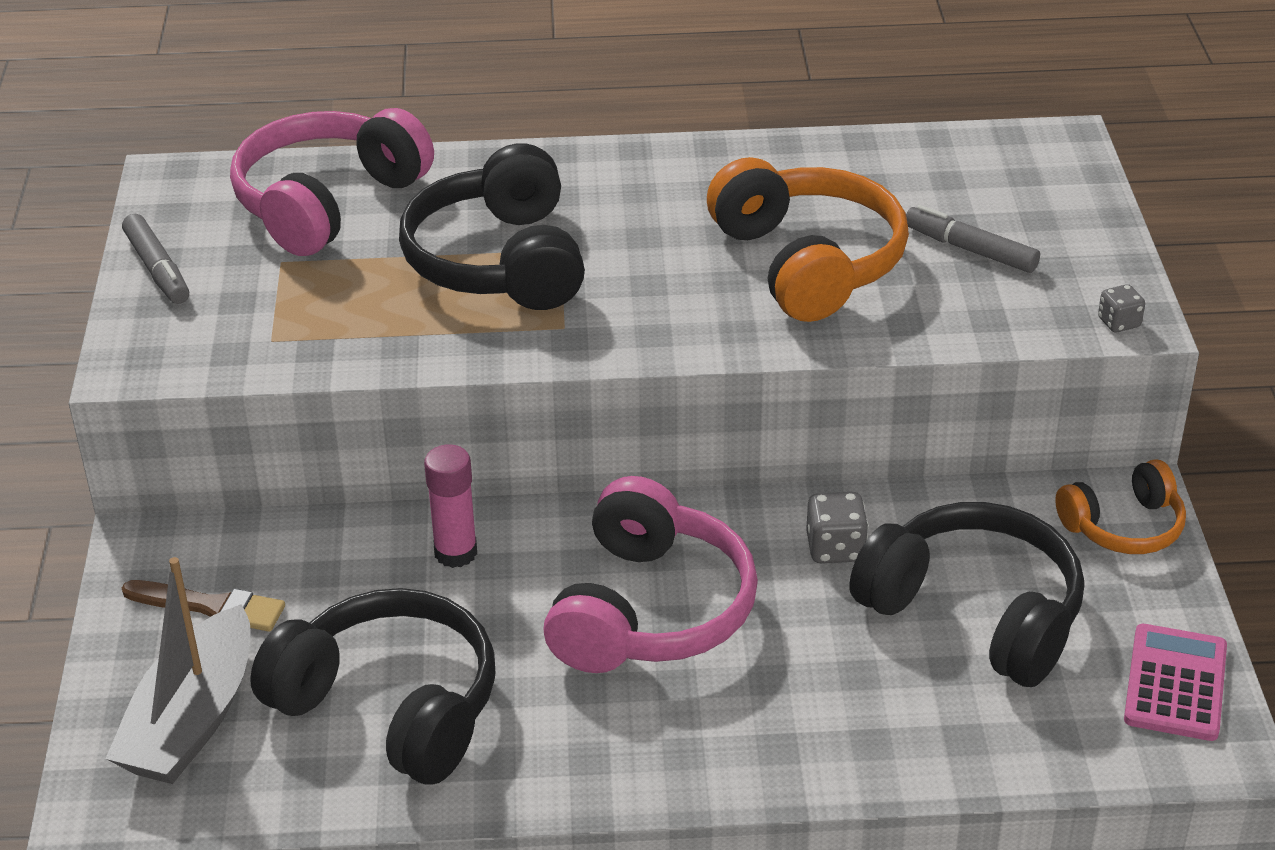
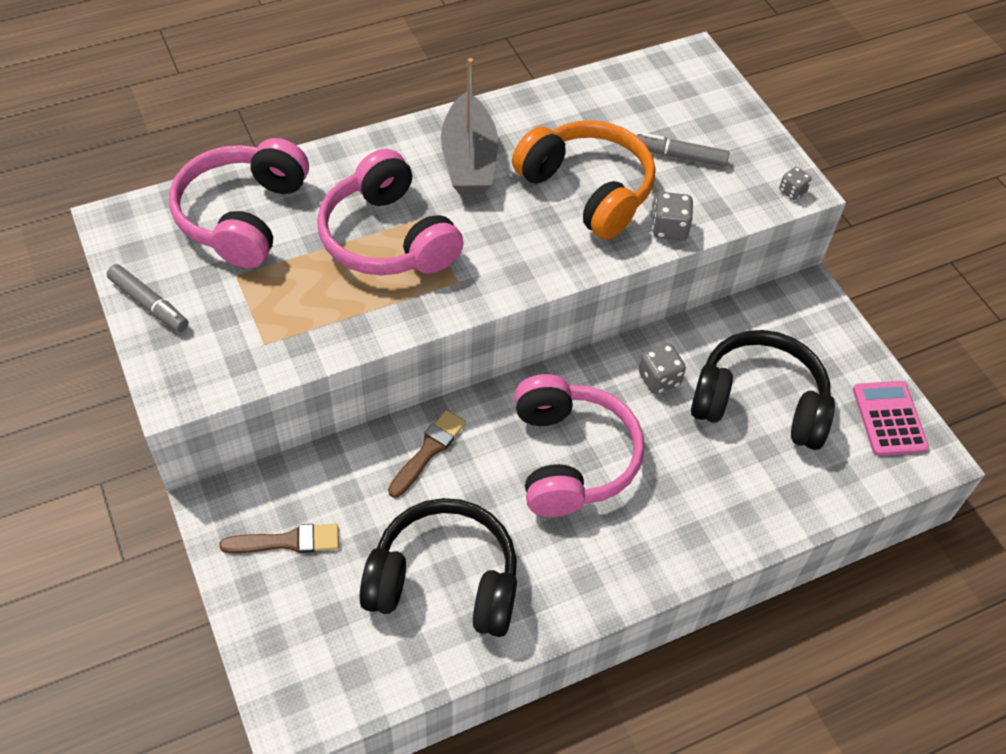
camera: 25 degrees left, 15 degrees up
(192, 720) = (320, 633): grey boat -> grey boat (469, 160)
(456, 552) = (428, 450): pink glue stick -> brown brush
(499, 261) = (387, 238): black headphones -> pink headphones
(902, 329) = (669, 228): none -> grey dice
(1123, 526) = (813, 316): orange headphones -> none

